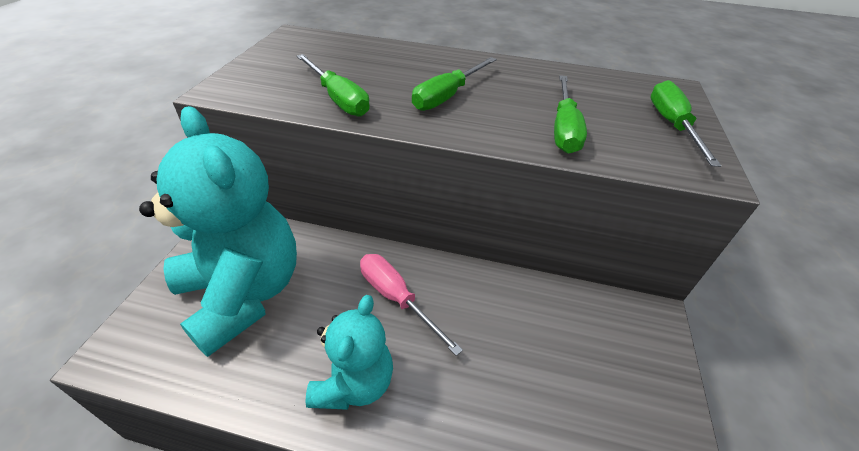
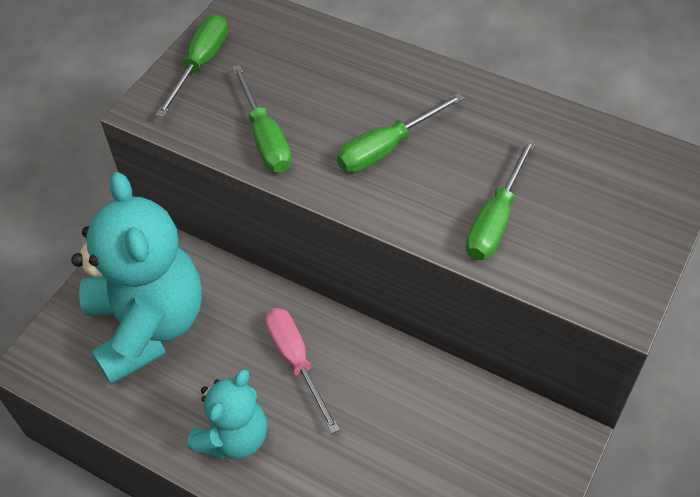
camera: 20 degrees right, 10 degrees up
(672, 125) = (629, 233): green screwdriver -> green screwdriver (201, 64)

